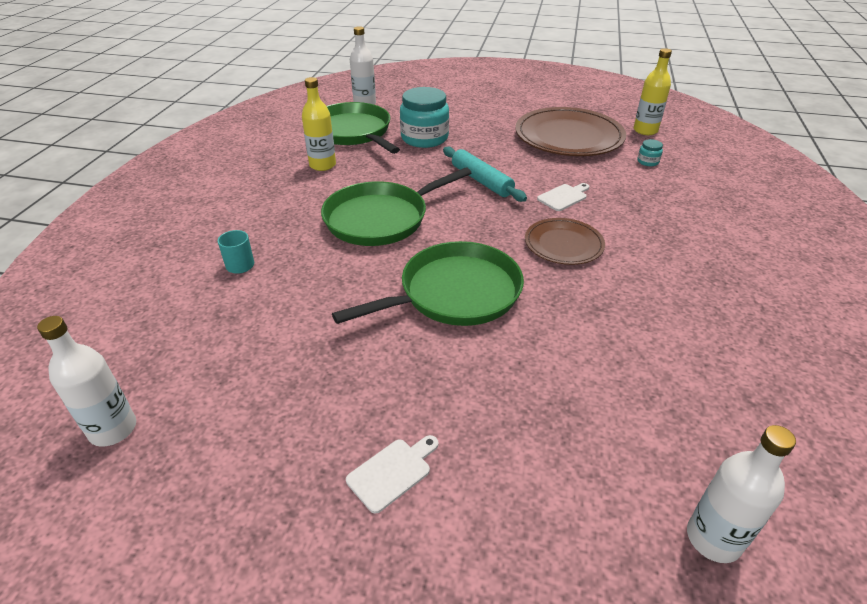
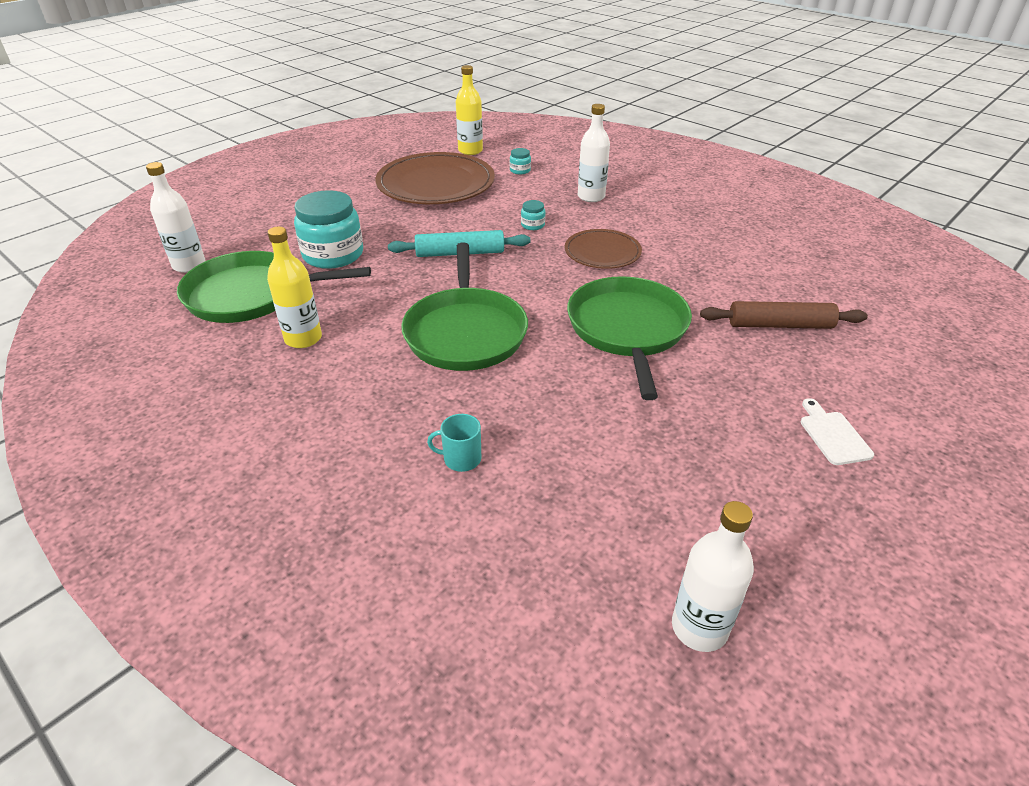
camera: 60 degrees left, 0 degrees up
(556, 391) = (779, 325): none -> brown rolling pin
(564, 197) = (532, 225): white cutting board -> turquoise jar
(713, 538) = (930, 319): white bottle -> white bottle (591, 197)

